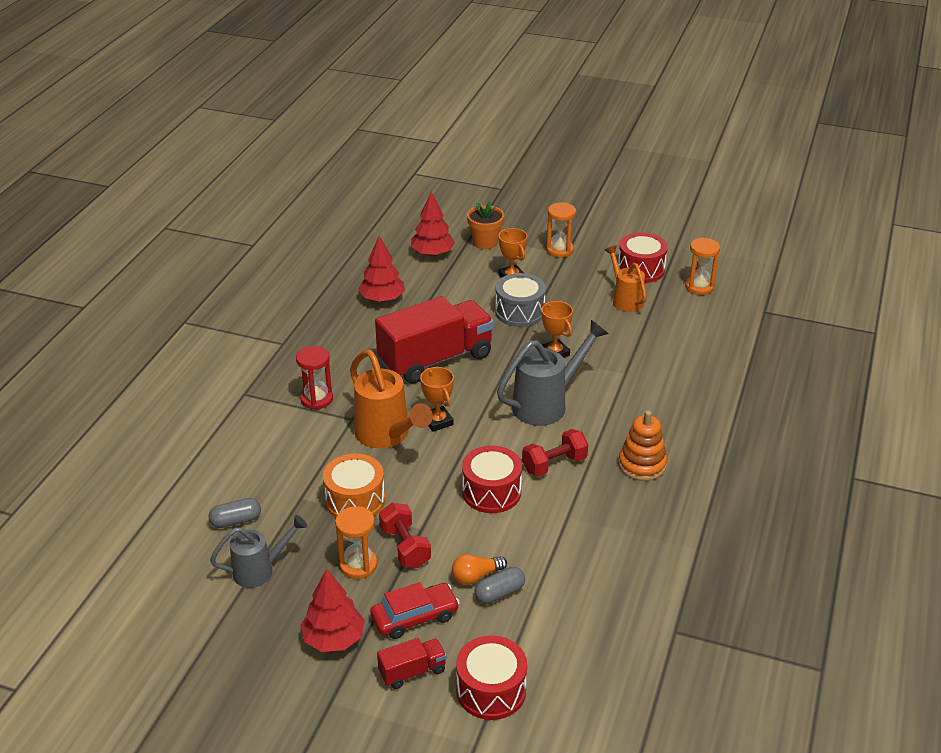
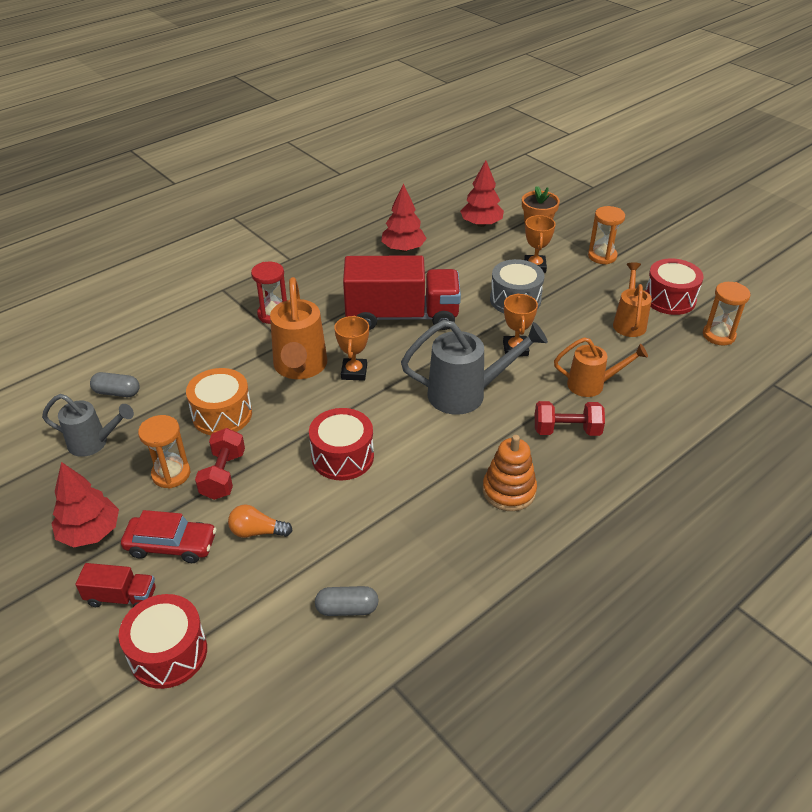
camera: 30 degrees right, 5 degrees up
(499, 593) = (262, 558): grey capsule -> grey capsule (347, 608)
(554, 464) = (423, 454): red dumbbell -> red dumbbell (566, 430)
(637, 360) = (592, 385): none -> orange watering can

